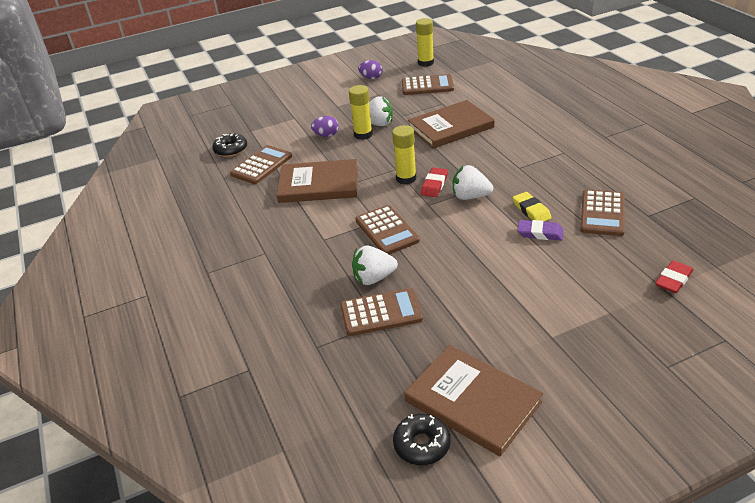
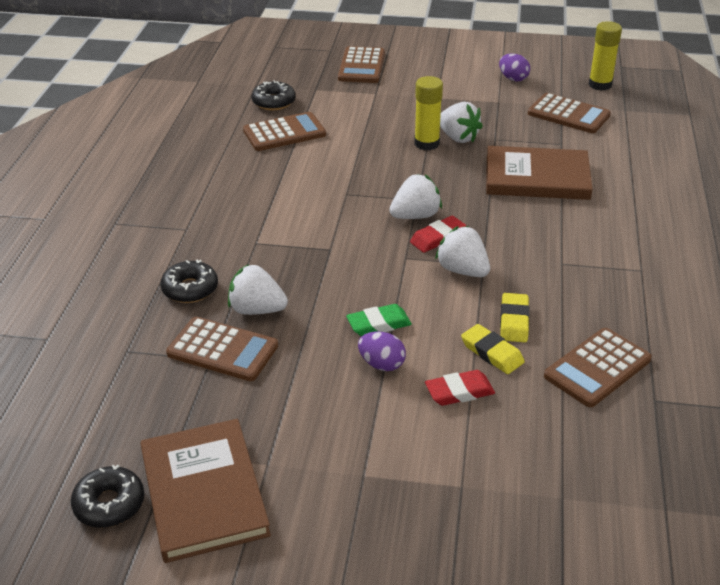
camera: 30 degrees right, 0 degrees up
(313, 287) = (190, 289): none -> black donut
(318, 184) = (317, 180): brown book -> none
(326, 135) = (387, 127): purple egg -> purple egg (381, 364)
(387, 231) = (328, 265): brown calculator -> brown calculator (362, 66)
(406, 178) = (415, 216): yellow glue stick -> white strawberry
(458, 249) = (379, 324): none -> green eraser
(540, 233) = (492, 353): purple eraser -> yellow eraser
(673, 280) = (587, 493): red eraser -> red eraser (459, 392)

